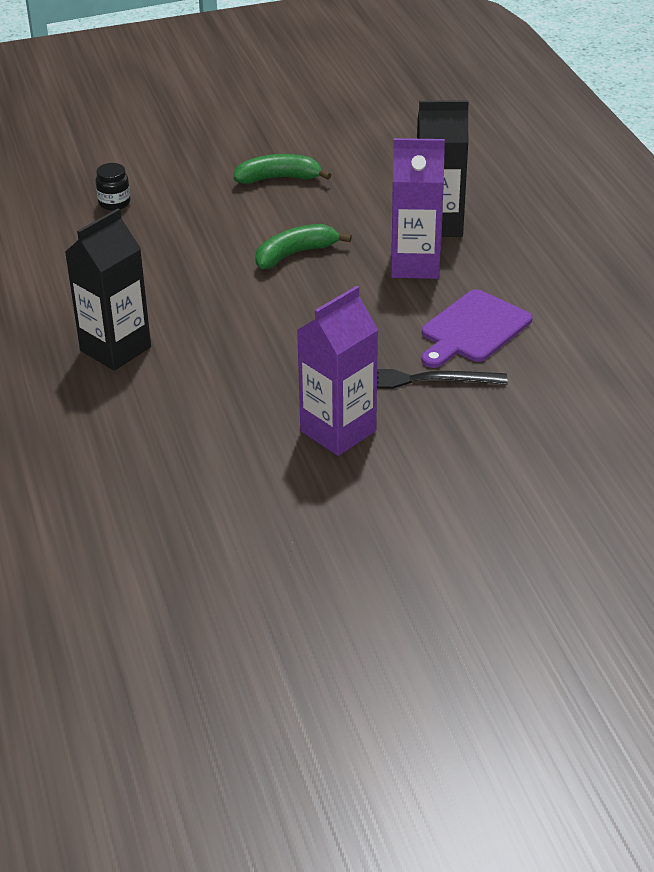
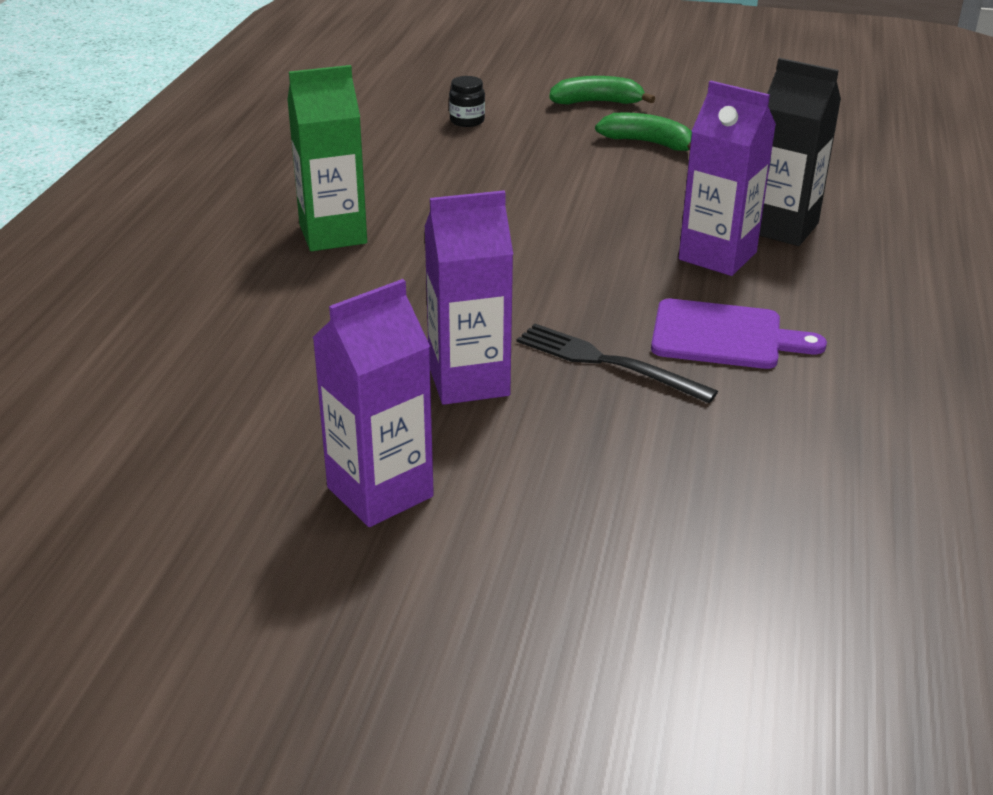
camera: 30 degrees right, 5 degrees down
(115, 349) = (333, 234): black carton -> green carton
(295, 254) = (596, 209): green banana -> green banana (597, 102)
(359, 535) = (380, 492): none -> purple carton
(473, 329) = (724, 336): purple cutting board -> purple cutting board turned 150 degrees counterclockwise

